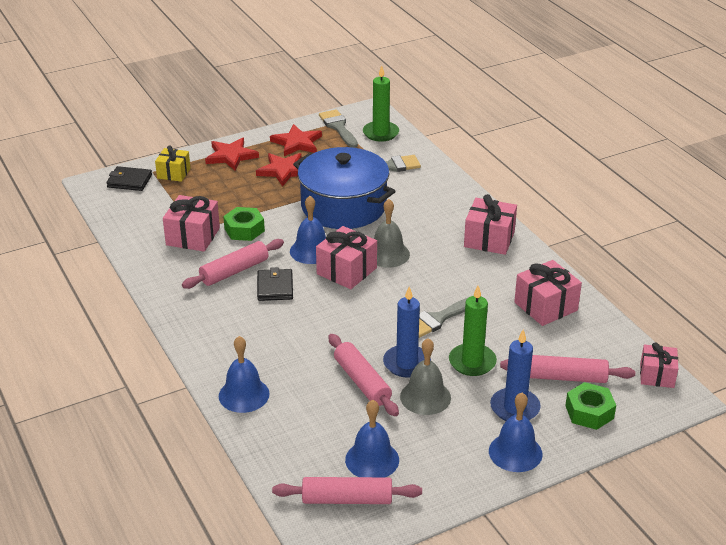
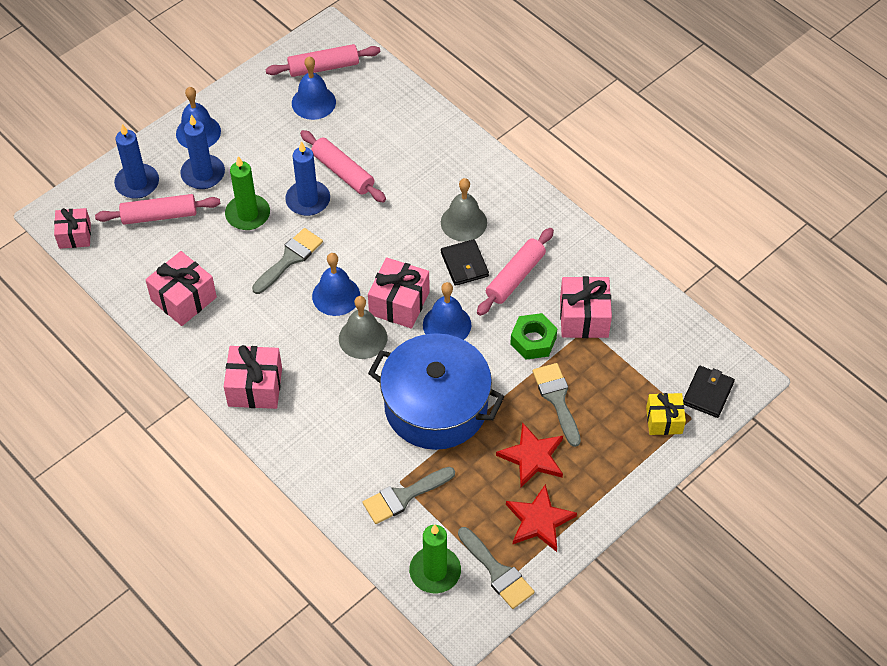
camera: 165 degrees right, 20 degrees up
(129, 181) = (708, 393): black wallet -> black wallet turned 60 degrees counterclockwise
(231, 156) = (611, 471): red star -> none
(244, 395) = (441, 138): blue bell -> blue bell (336, 295)
(246, 195) = (557, 399): none -> grey brush
(425, 397) = (283, 168): grey bell -> grey bell (463, 222)
(589, 412) = (137, 183): green nut -> blue candle

